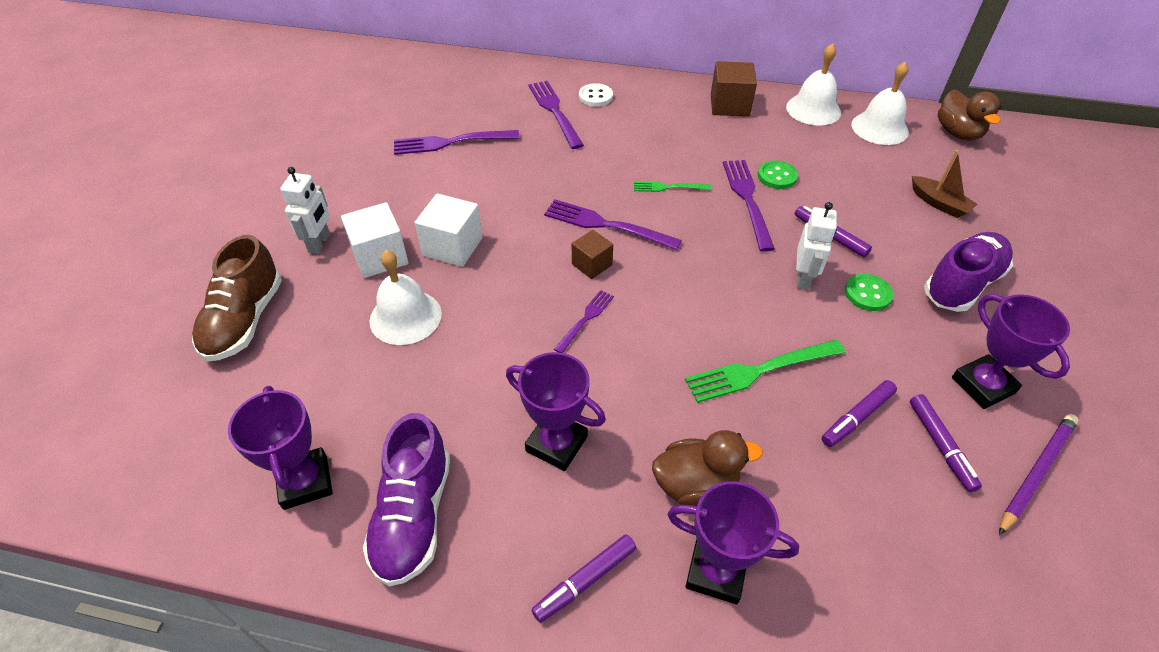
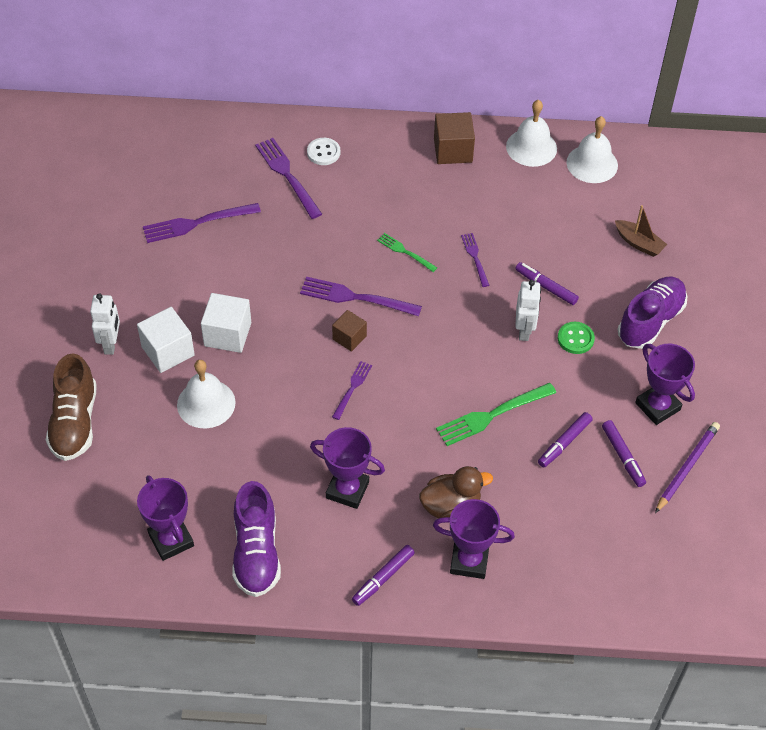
camera: 10 degrees left, 5 degrees up
(668, 187) = (405, 252): green fork -> green fork turned 45 degrees clockwise
(747, 200) = (475, 258): purple fork -> purple fork, size x0.58
(777, 176) = (500, 229): green button -> none
(958, 133) = (662, 162): brown duck -> none

